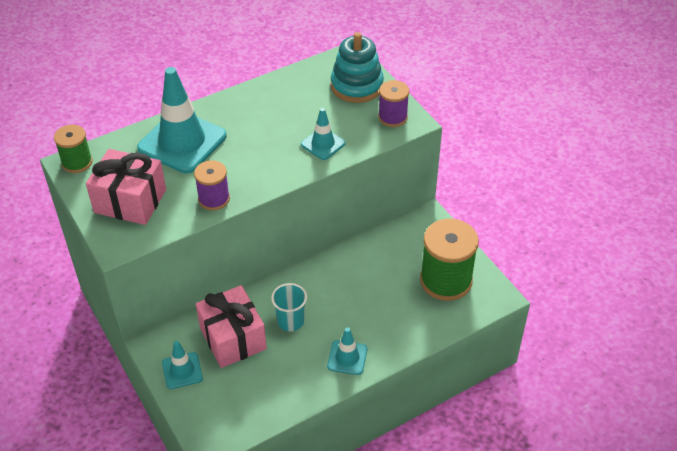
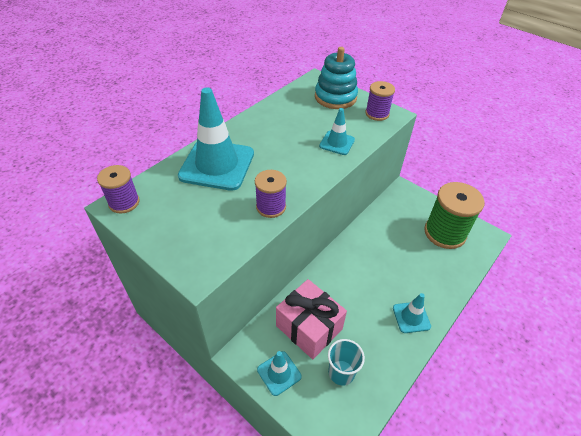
camera: 20 degrees left, 0 degrees up
(77, 162) = (124, 202): green spool -> purple spool
(130, 201) = (192, 227): pink gift -> none
(290, 321) = (349, 298): turquoise cup -> turquoise cup (341, 372)

